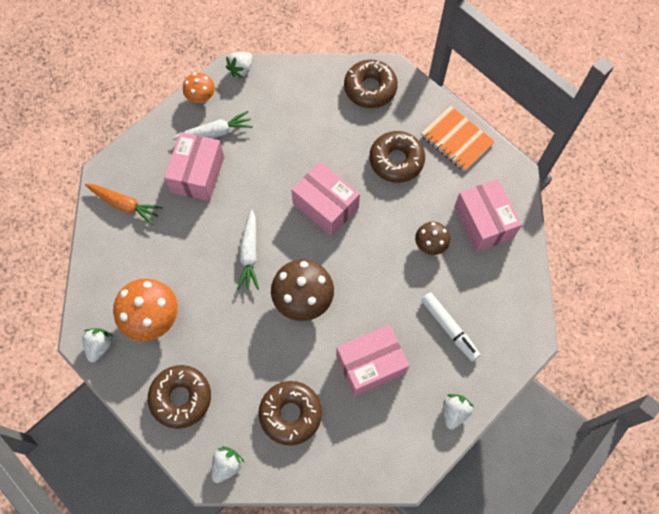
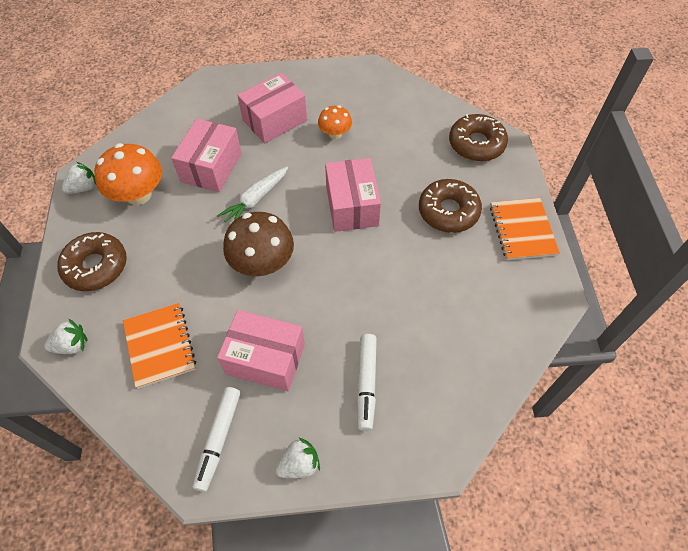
camera: 40 degrees right, 10 degrees down
(125, 205) = (202, 107): orange carrot -> none
(201, 97) = (330, 72): orange mushroom -> orange mushroom (335, 134)
(215, 132) = (316, 101): white carrot -> none
(241, 70) = (380, 71): white strawberry -> none
(290, 414) = (160, 346): brown donut -> orange notebook
(391, 440) = (218, 439): none -> white marker
(430, 244) = (416, 299): brown mushroom -> none
(483, 222) = (486, 315): pink box -> pink box (211, 167)

